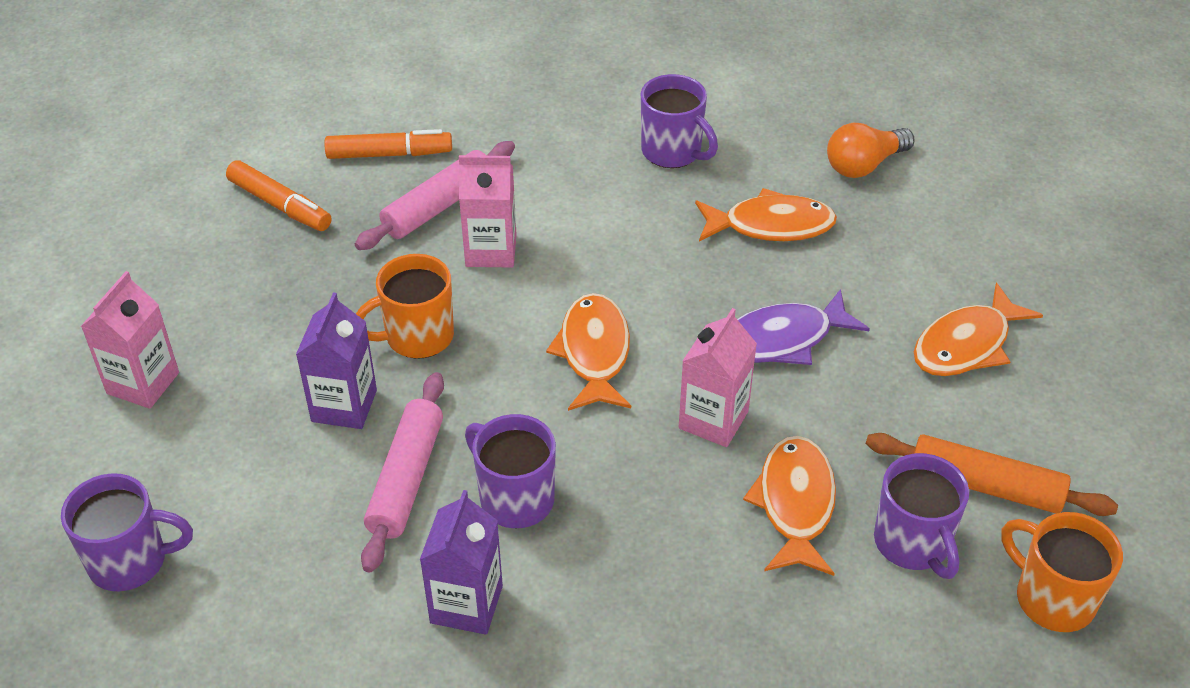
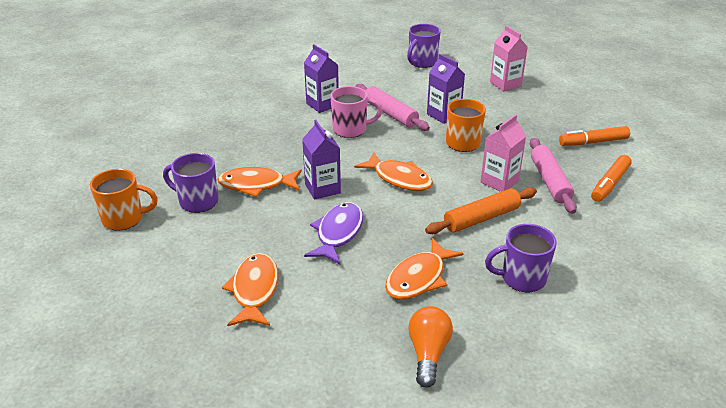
camera: 130 degrees right, 10 degrees down
(515, 498) = (351, 129): purple mug -> pink mug
(713, 420) = (322, 188): pink carton -> purple carton
(795, 504) = (256, 185): orange fish -> orange fish turned 135 degrees clockwise
(985, 486) = (187, 238): orange rolling pin -> orange rolling pin (481, 218)

